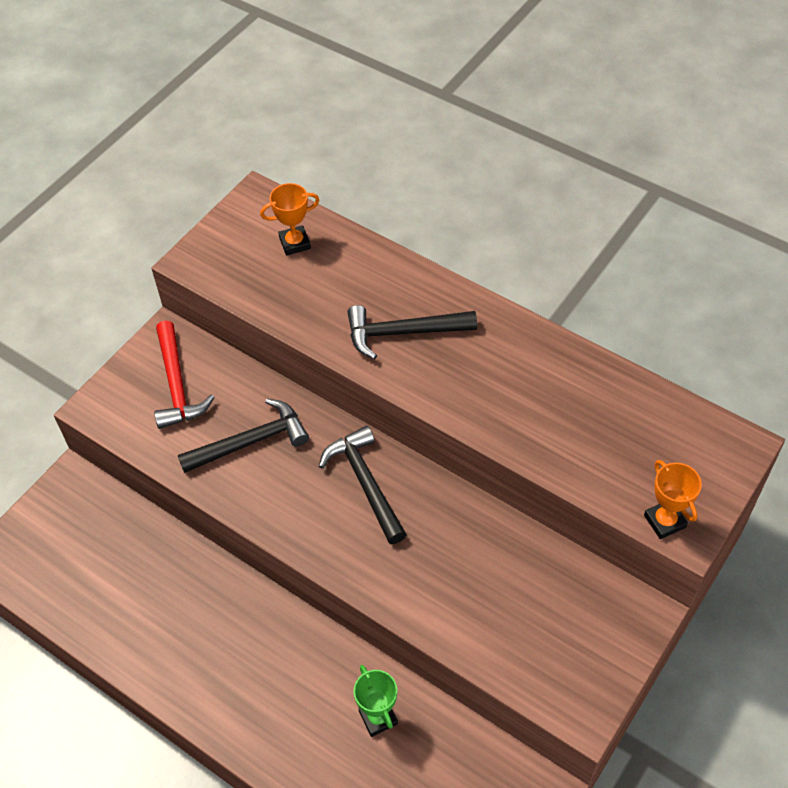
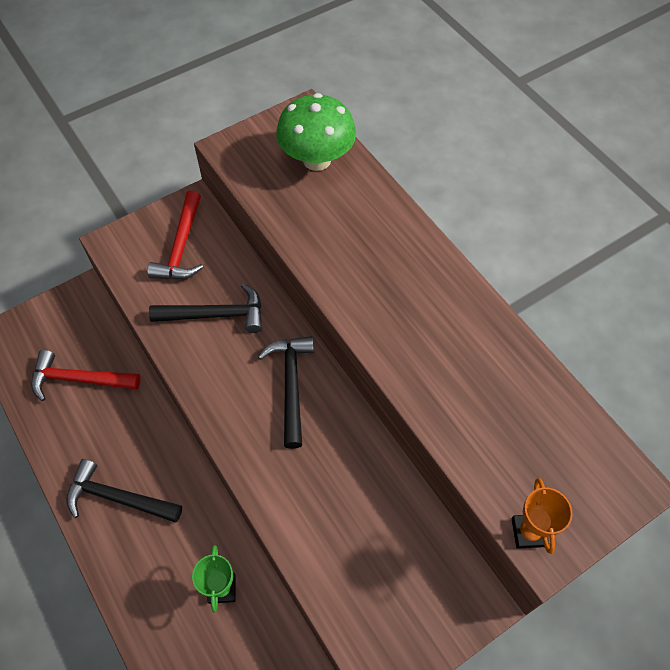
camera: 20 degrees right, 5 degrees up
(116, 571) = (80, 379): none -> red hammer
(295, 243) = (317, 160): orange trophy -> green mushroom
(403, 333) = (371, 268): black hammer -> black hammer (118, 498)

